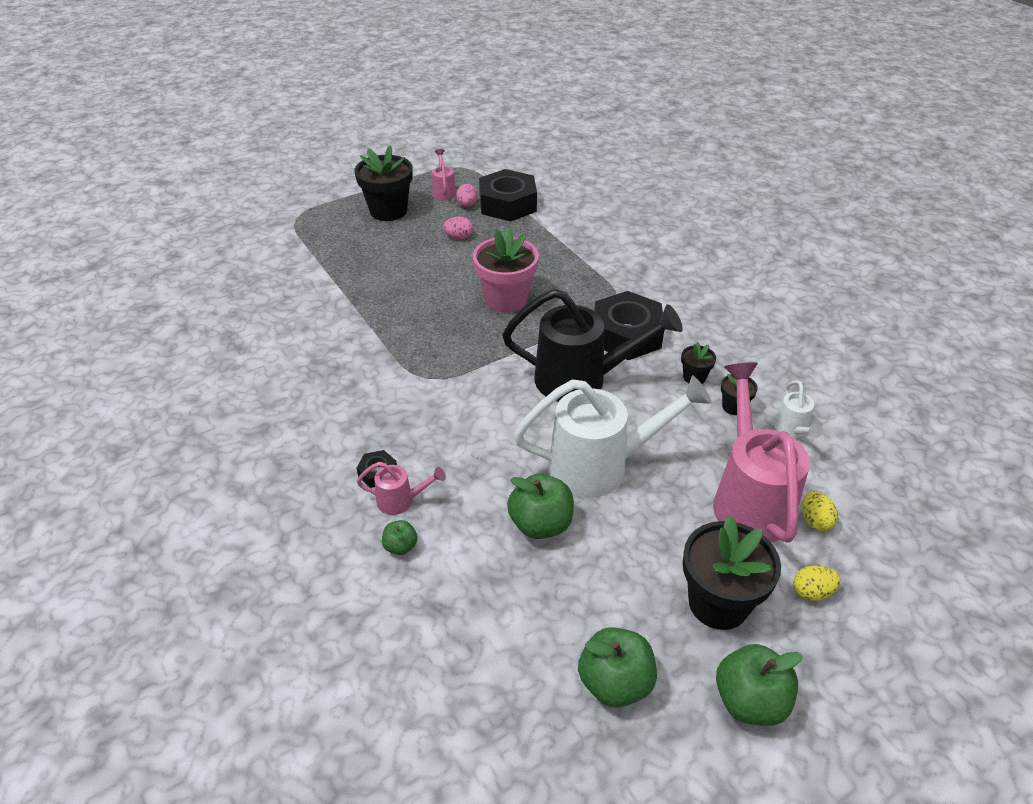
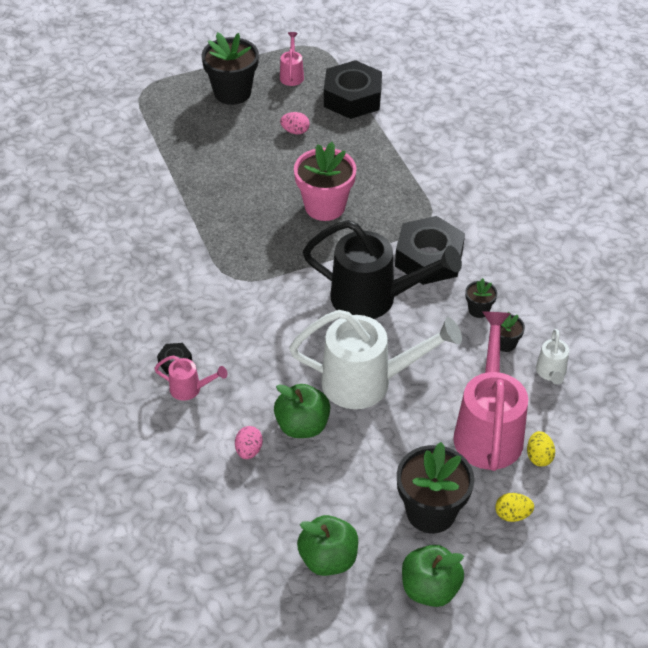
camera: 10 degrees right, 5 degrees up
(400, 546) = (182, 428): green apple -> none
(467, 205) = (311, 94): pink egg -> pink egg (249, 450)

